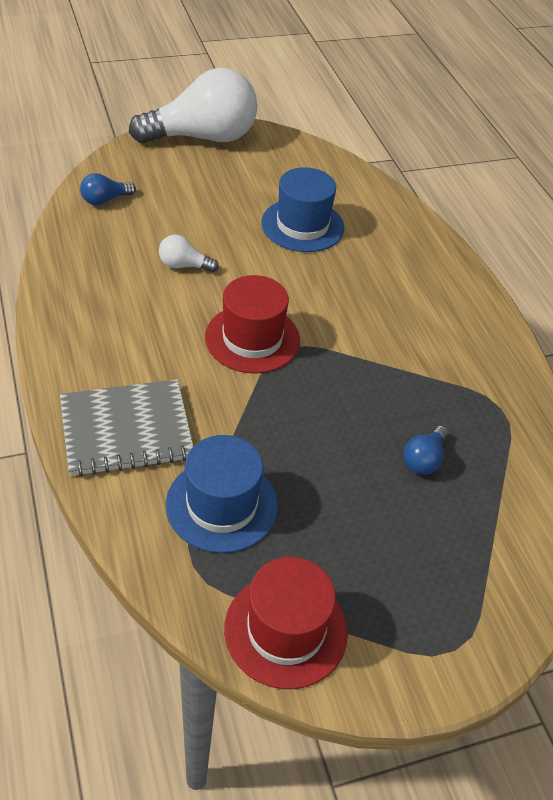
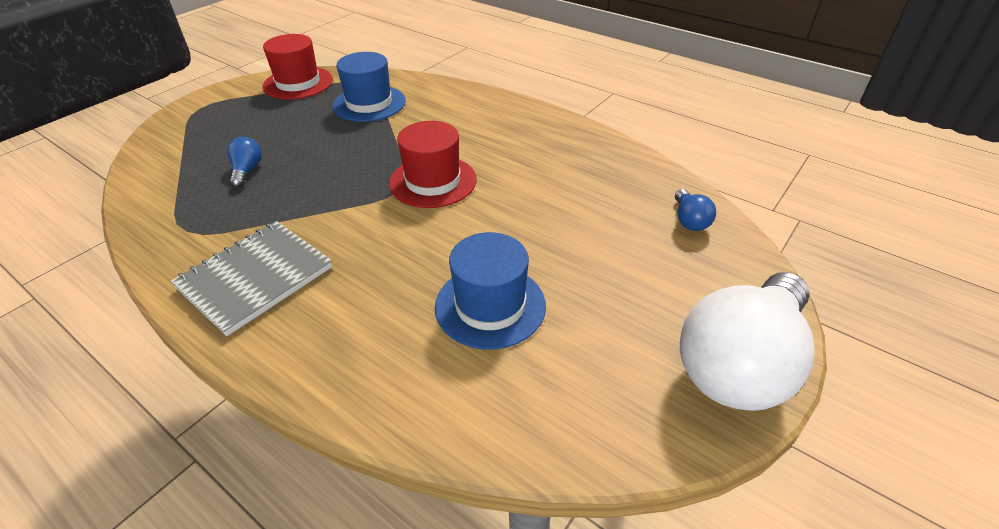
camera: 150 degrees right, 5 degrees down
(105, 200) = (689, 220): blue light bulb -> blue light bulb turned 150 degrees clockwise
(126, 430) = (457, 106): grey notebook -> grey notebook (255, 277)
(184, 265) = (547, 203): white light bulb -> none

